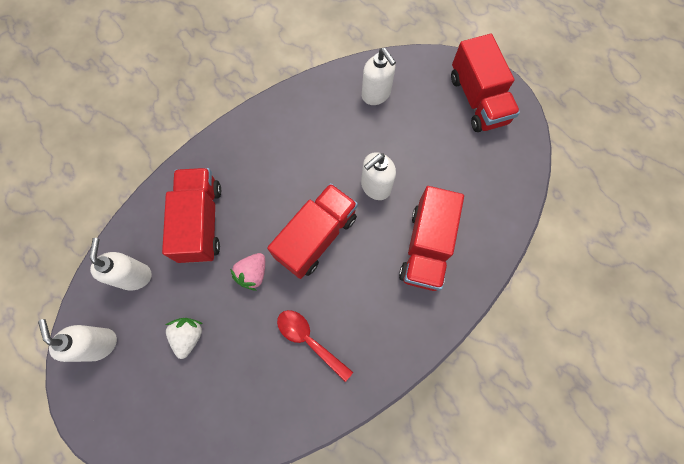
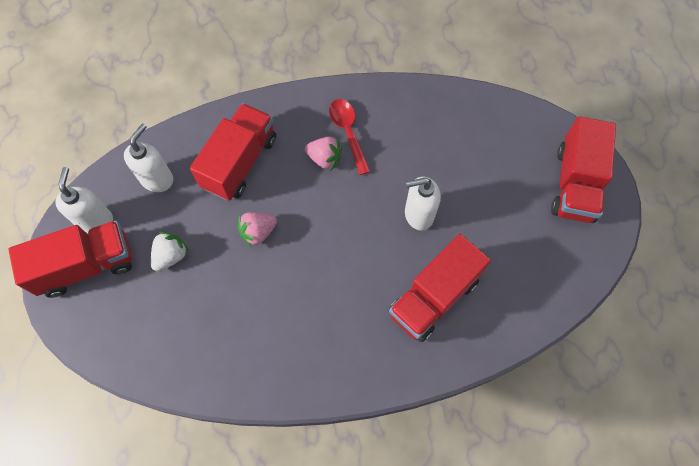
camera: 30 degrees right, 5 degrees down
(272, 181) = (324, 159): none -> pink strawberry
(309, 340) = (272, 320): red spoon -> red spoon (348, 133)
(316, 237) = (335, 231): red truck -> red truck (86, 266)
(376, 94) = (472, 129): white soap dispenser -> none

